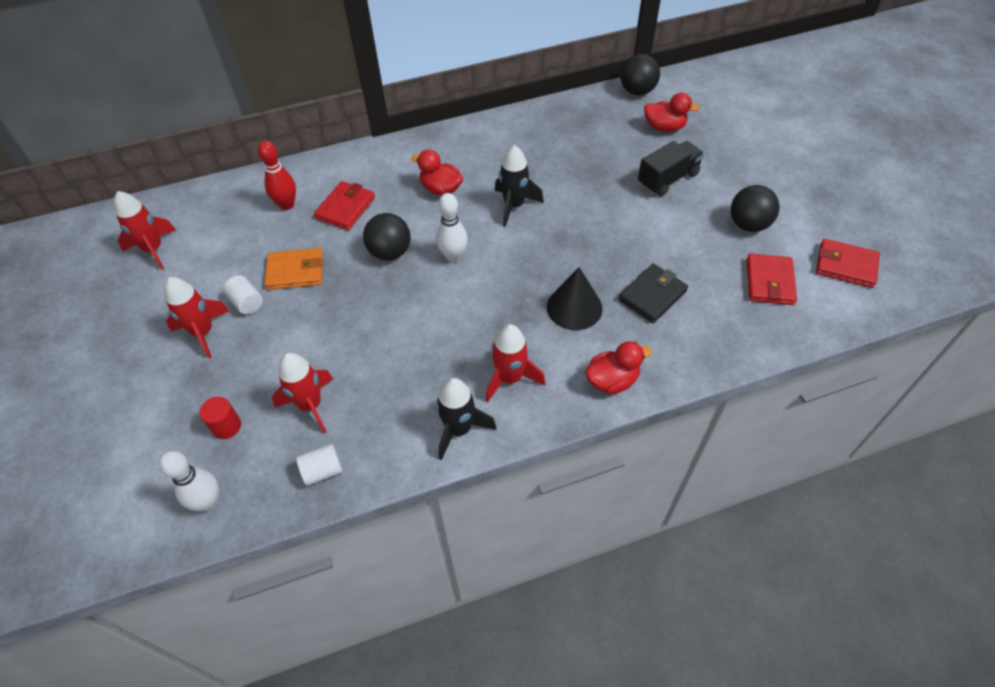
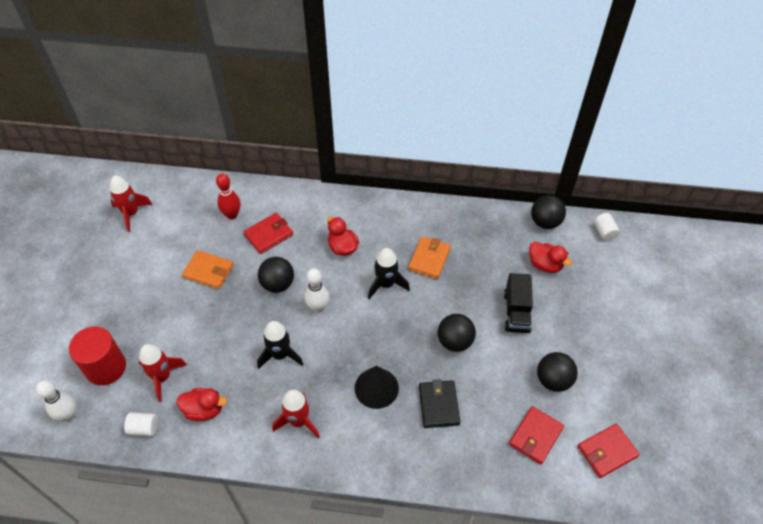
camera: 25 degrees right, 0 degrees up
(203, 332) = (128, 291): red rocket -> none
(226, 426) = (106, 367): red cylinder -> red cylinder, size x1.95
(247, 302) = (165, 281): white cylinder -> white cylinder (604, 232)
(459, 429) = (243, 442): black rocket -> black rocket (280, 355)
(544, 165) = (429, 259): none -> orange wallet
(612, 380) = (366, 458): red duck -> red duck (204, 410)
(625, 230) = (455, 341): none -> black ball
(652, 295) = (439, 405): black wallet -> black wallet turned 75 degrees counterclockwise
(667, 179) = (516, 312): black truck -> black truck turned 105 degrees clockwise
(845, 266) = (607, 451): red wallet -> red wallet turned 75 degrees counterclockwise

